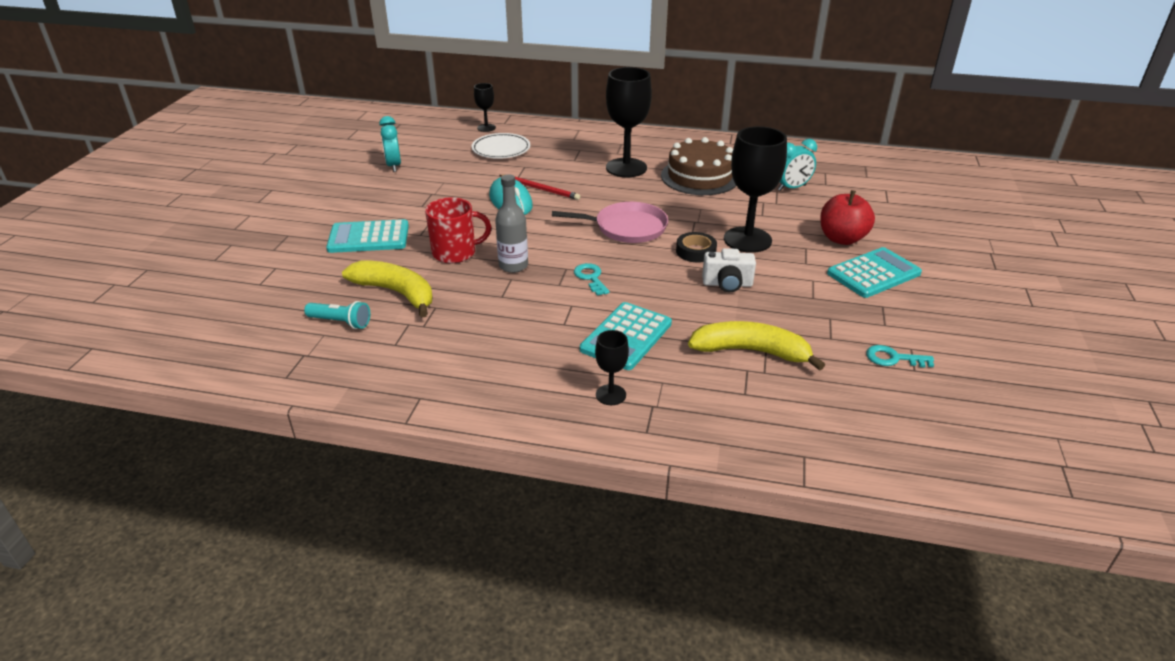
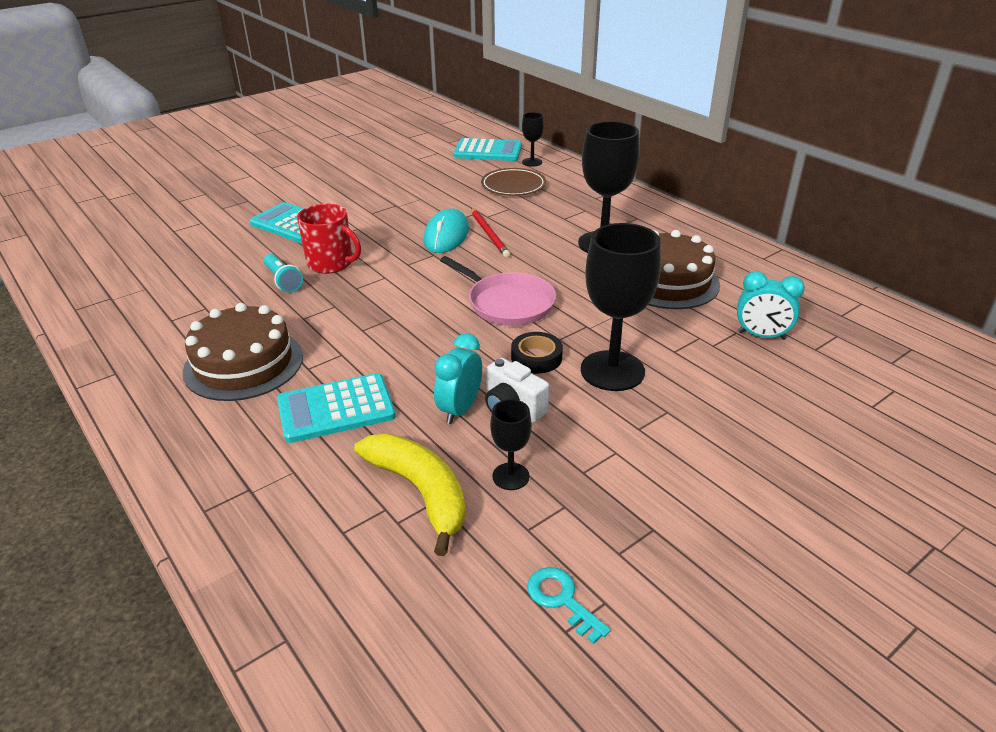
camera: 40 degrees right, 0 degrees up
(341, 322) = (169, 284): turquoise flashlight -> turquoise flashlight (283, 281)
(394, 166) = (405, 171): turquoise clock -> turquoise clock (460, 409)
(396, 293) = (239, 278): yellow banana -> none
(501, 149) = (513, 186): white plate -> brown plate
(512, 343) = (243, 363): none -> brown cake
(513, 266) = (355, 295): grey bottle -> none
(591, 278) = (398, 337): turquoise key -> none
(610, 395) = (235, 456): black goblet -> black goblet (510, 476)
(842, 239) = (731, 422): red apple -> none
(873, 273) = (705, 484): turquoise calculator -> turquoise calculator (488, 151)

